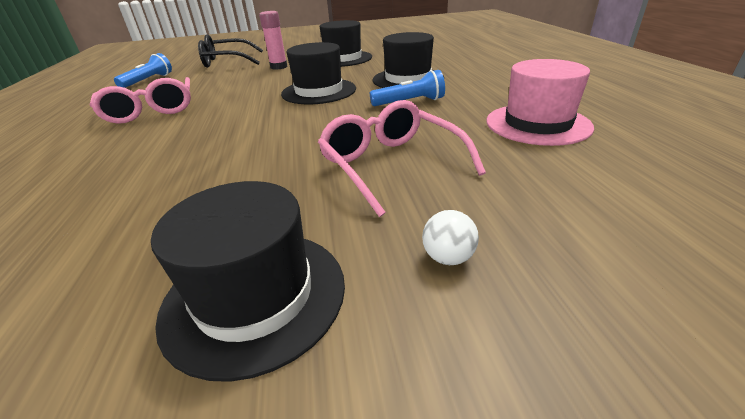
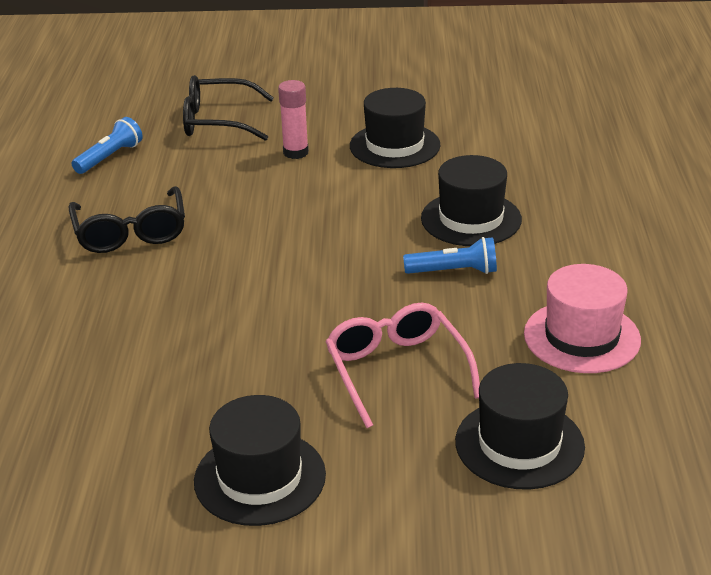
camera: 10 degrees right, 0 degrees up
(151, 111) = (130, 232): pink glasses -> black glasses
(319, 91) = (345, 227): black hat -> black hat (519, 444)
(448, 257) = (409, 472): white ball -> none

